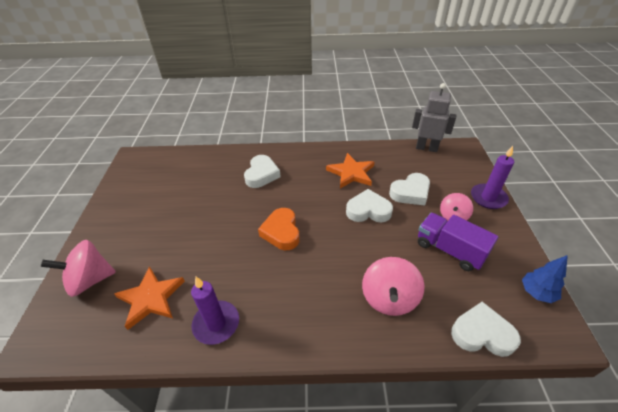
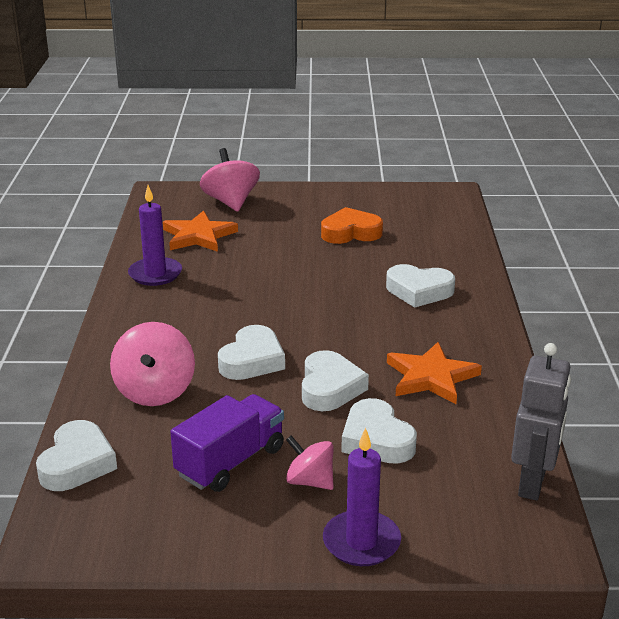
camera: 90 degrees right, 15 degrees down
(281, 232) = (289, 310): orange heart -> orange heart (350, 233)
(344, 247) = (252, 360): none -> white heart
(389, 298) = (155, 391): pink spinning top -> pink spinning top turned 105 degrees counterclockwise
(536, 293) = (124, 540): blue tree -> none

